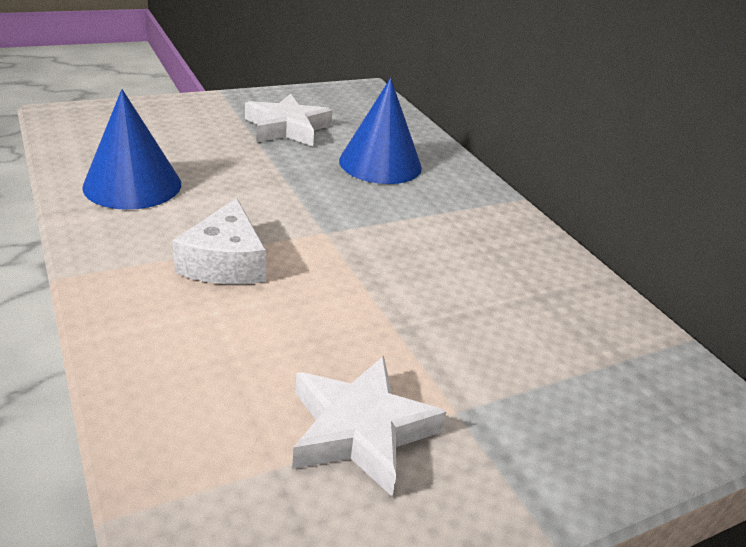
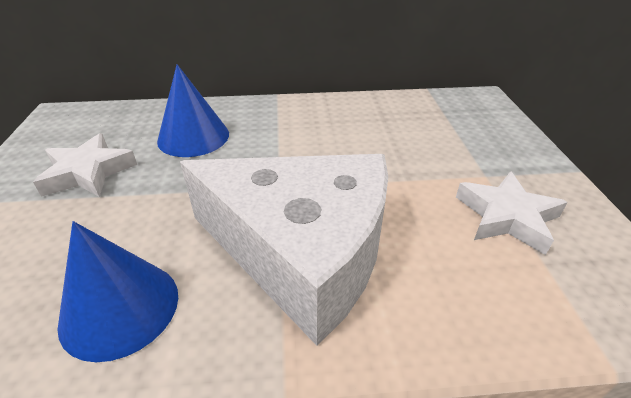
camera: 65 degrees left, 5 degrees up
(225, 262) = (303, 252): white cheese -> white cheese, size x2.20

